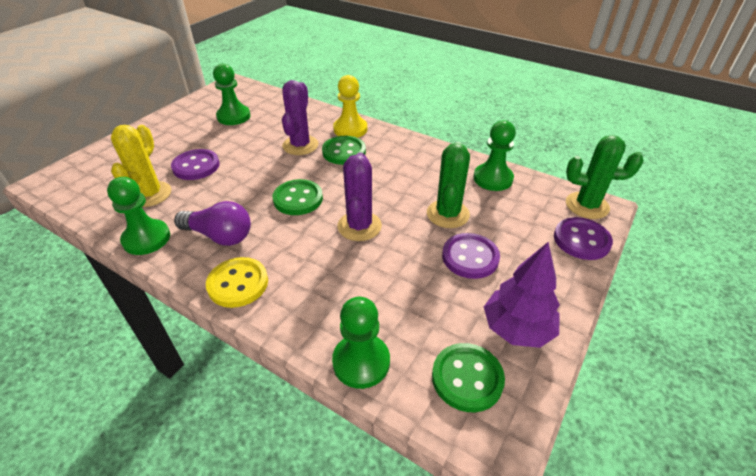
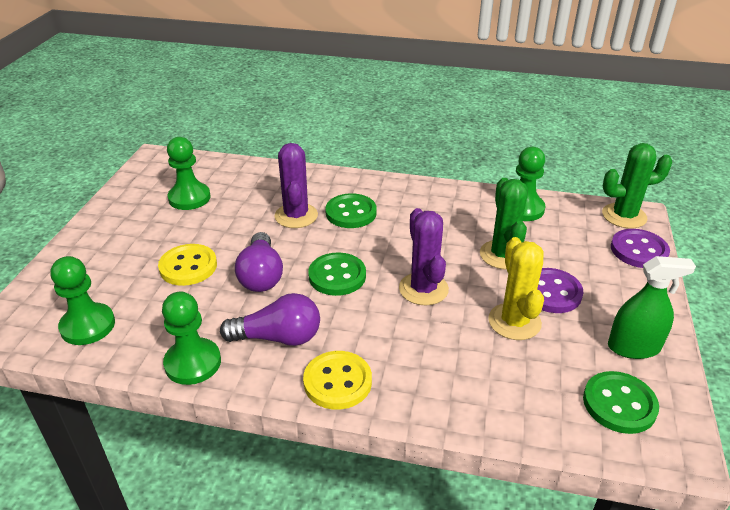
camera: 20 degrees left, 5 degrees down
(150, 194) = (156, 312): yellow cactus -> yellow cactus (514, 322)
(196, 166) = (188, 266): purple button -> yellow button
(242, 185) = (261, 275): none -> purple light bulb
(350, 129) = (340, 186): yellow pawn -> none
(361, 362) = (516, 420): green pawn -> green pawn (88, 326)
(517, 329) = (633, 347): purple tree -> green spray bottle

